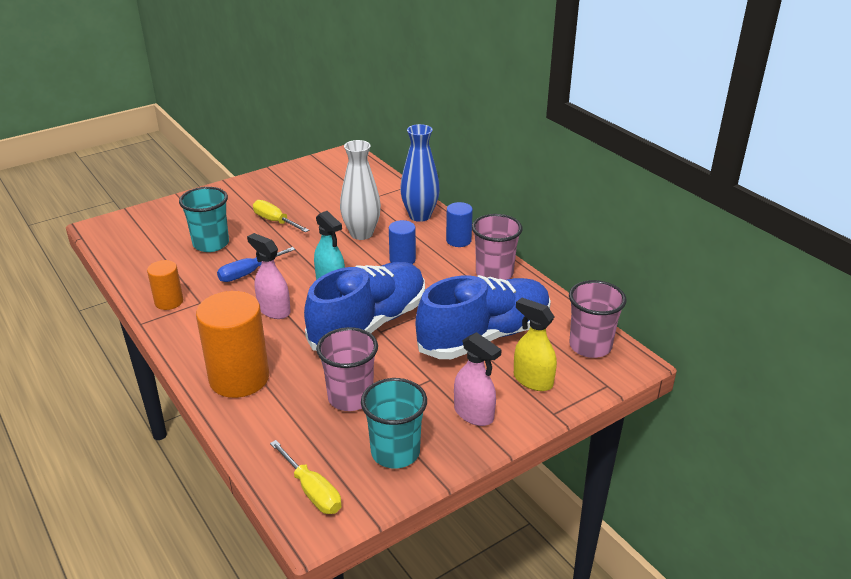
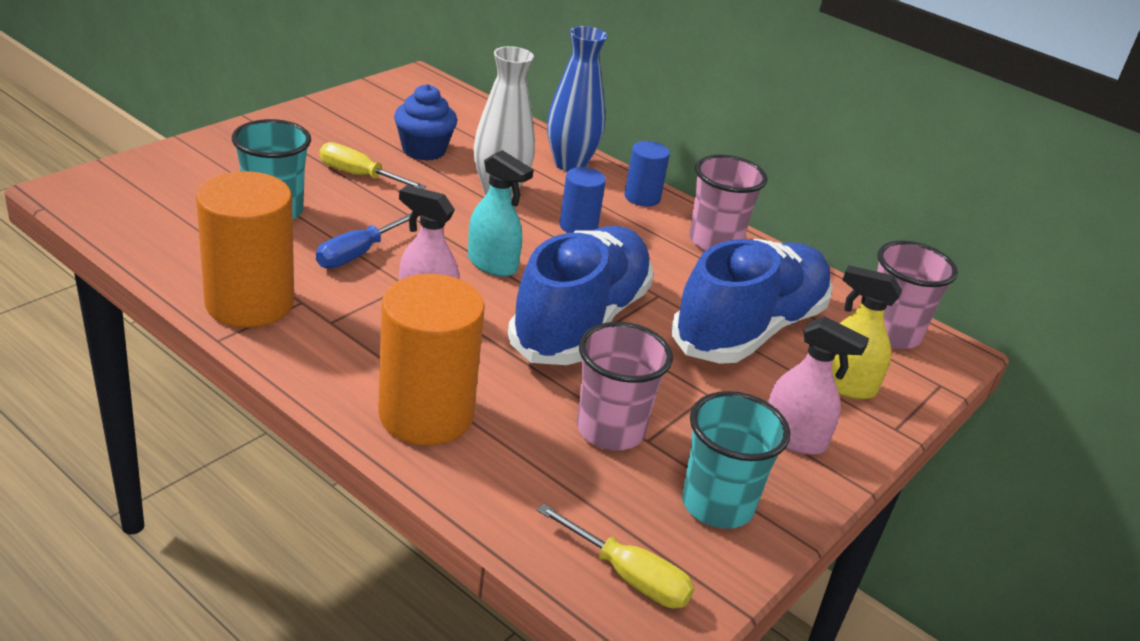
camera: 20 degrees left, 0 degrees up
(169, 302) = (249, 303): orange cylinder -> orange cylinder, size x1.88
(325, 204) = (424, 150): none -> blue cupcake

